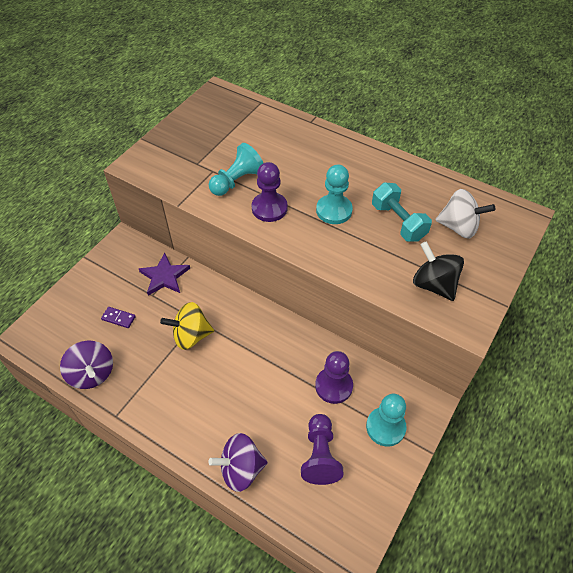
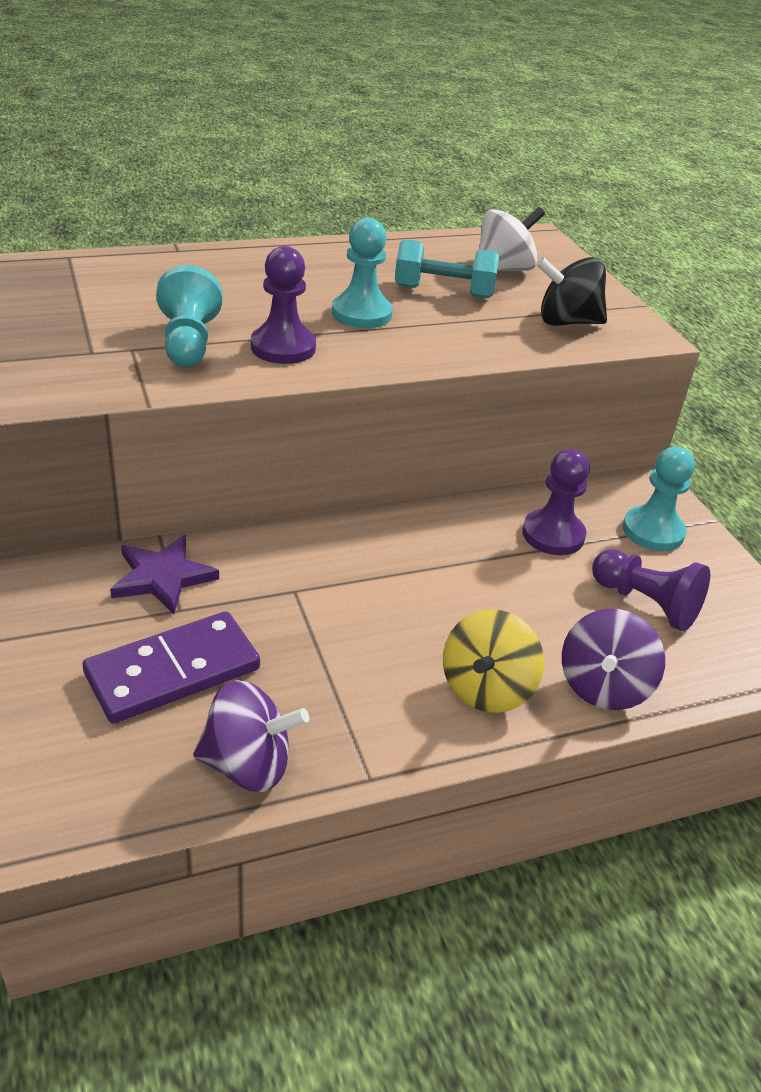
camera: 55 degrees left, 15 degrees down
(118, 318) = (173, 672): purple domino -> purple domino, size x2.32
(191, 336) = (316, 611): yellow spinning top -> yellow spinning top (486, 689)

